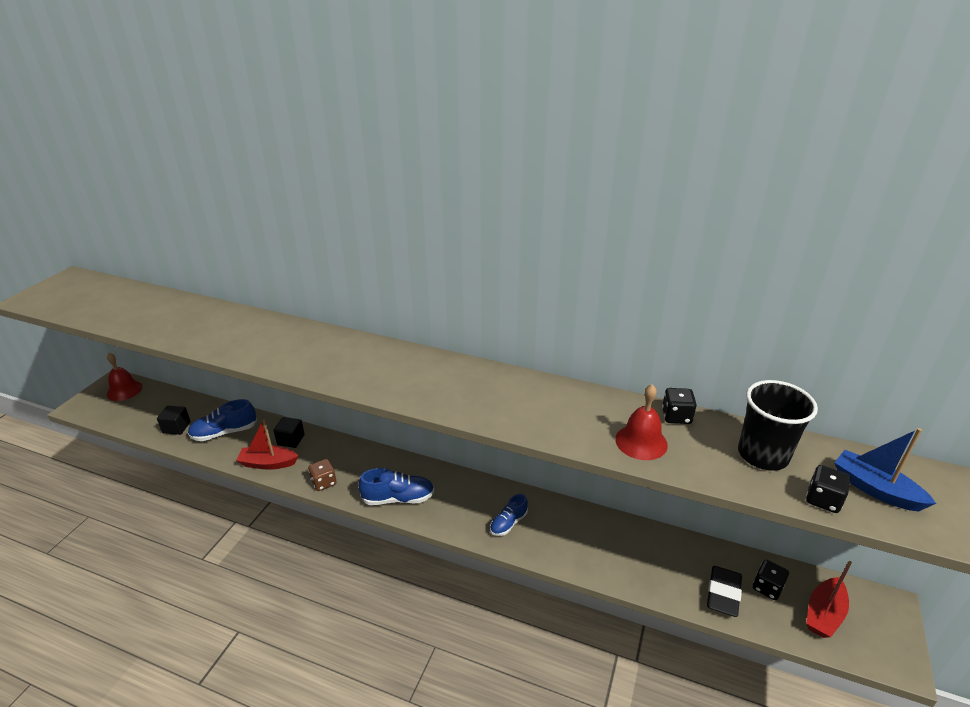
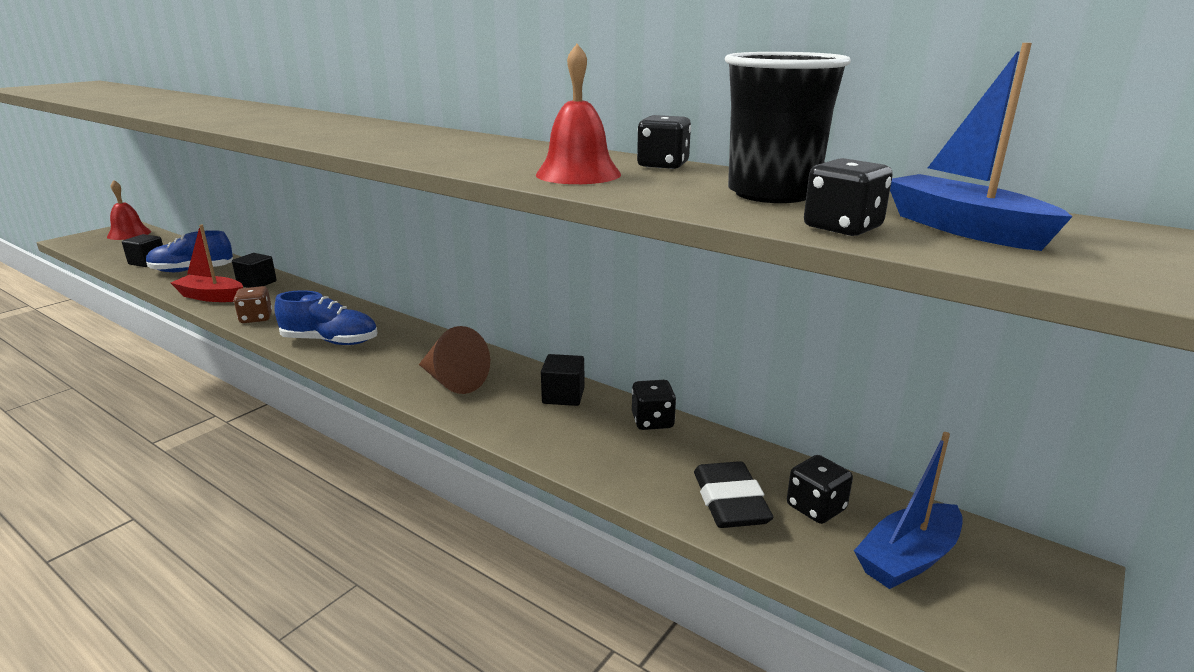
camera: 15 degrees right, 10 degrees down
(508, 523) = (452, 381): blue shoe -> brown cone
(585, 523) = (563, 396): none -> black cube
(649, 535) = (652, 421): none -> black dice
(723, 594) = (730, 502): black eraser -> black eraser turned 45 degrees counterclockwise
(823, 614) = (908, 558): red boat -> blue boat

